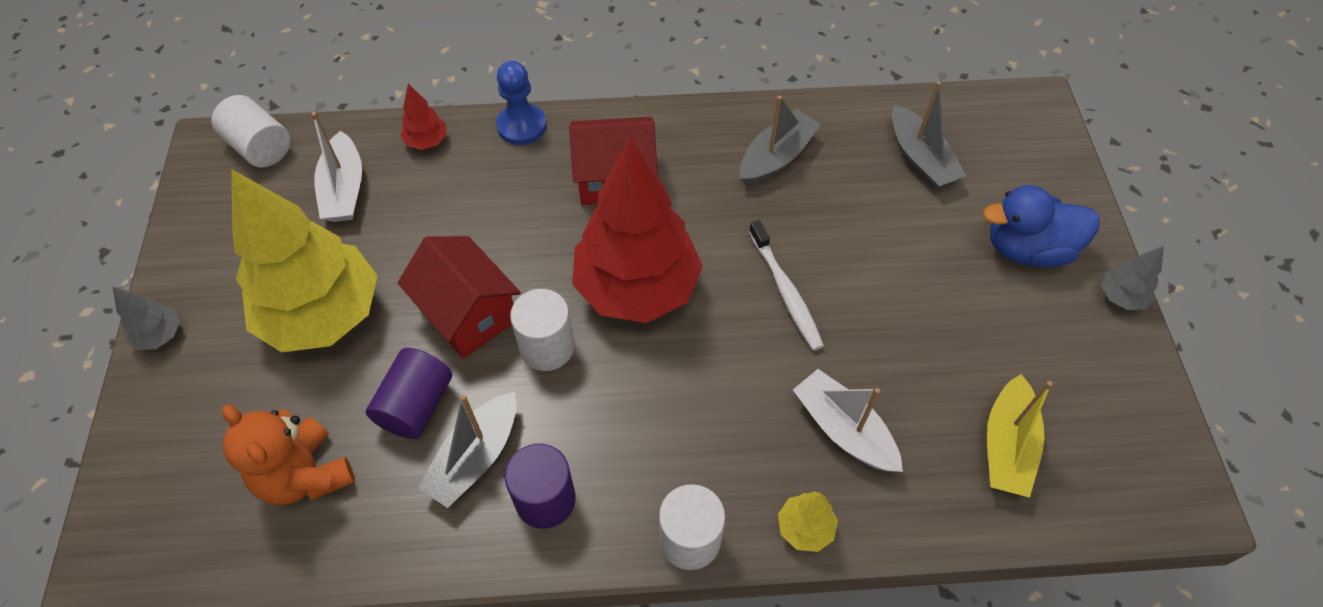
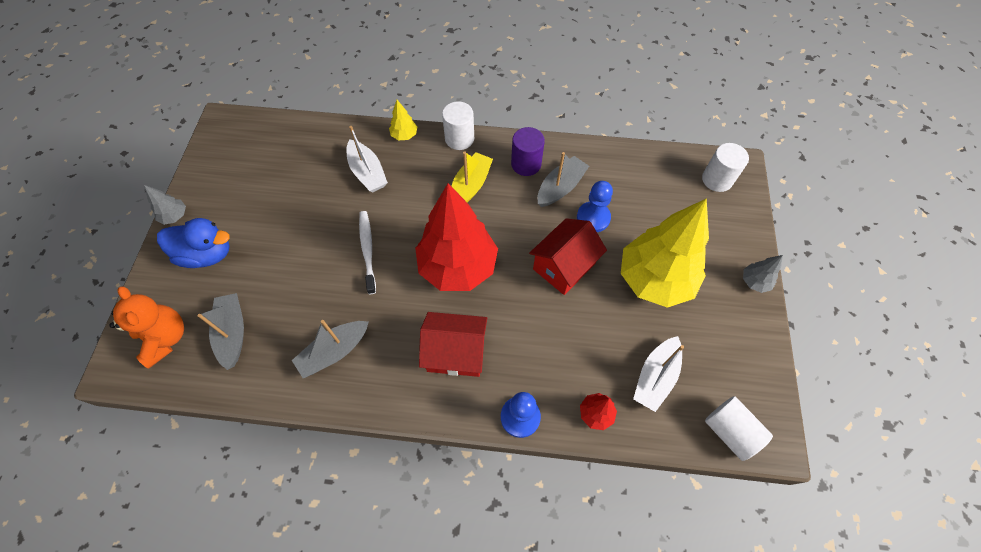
camera: 170 degrees left, 5 degrees up
(305, 475) = (649, 192): orange teddy bear -> orange teddy bear (165, 338)
(344, 189) = (655, 377): white boat -> white boat turned 150 degrees counterclockwise
(416, 405) = (593, 218): purple cylinder -> blue pawn
(468, 314) = (564, 266): red house -> red house turned 75 degrees clockwise
(547, 347) = (517, 239): white cylinder -> white cylinder (717, 179)
(1007, 446) = (290, 154): yellow boat -> yellow boat (470, 186)

